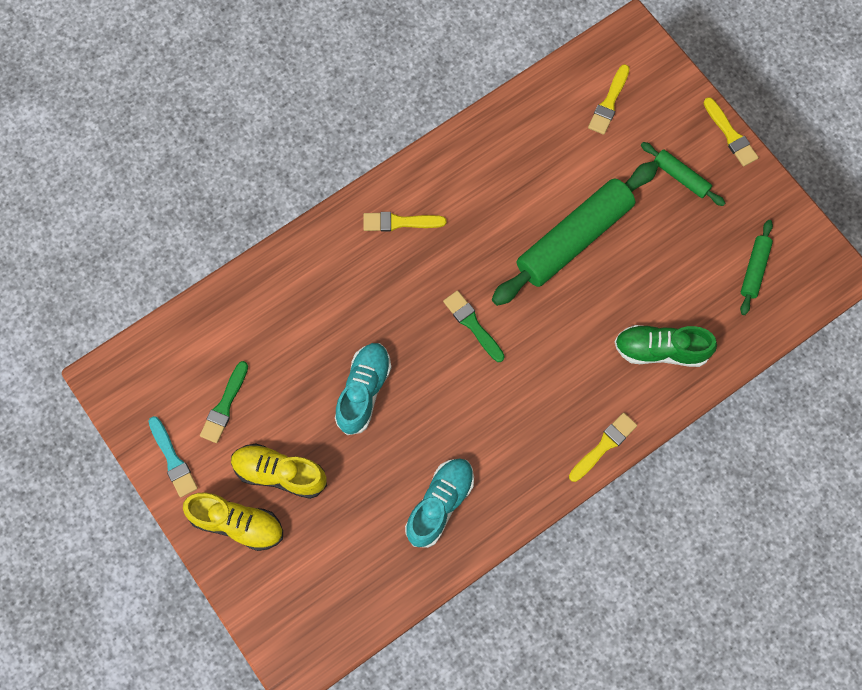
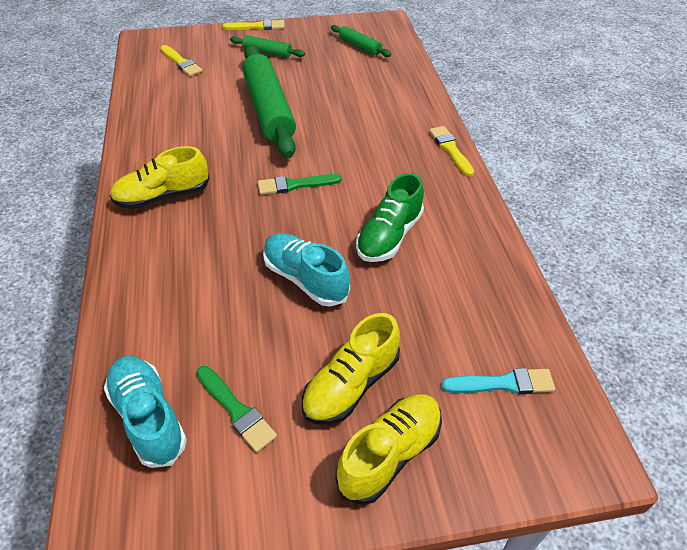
camera: 65 degrees left, 25 degrees down
(173, 460) = (267, 499): turquoise brush -> turquoise brush (503, 383)
(399, 222) = (163, 196): yellow brush -> yellow shoe
(440, 504) = (453, 263): turquoise shoe -> turquoise shoe (148, 417)
(660, 350) = (390, 100): green shoe -> green shoe (389, 236)
(681, 177) = (267, 52): green rolling pin -> green rolling pin turned 45 degrees clockwise

